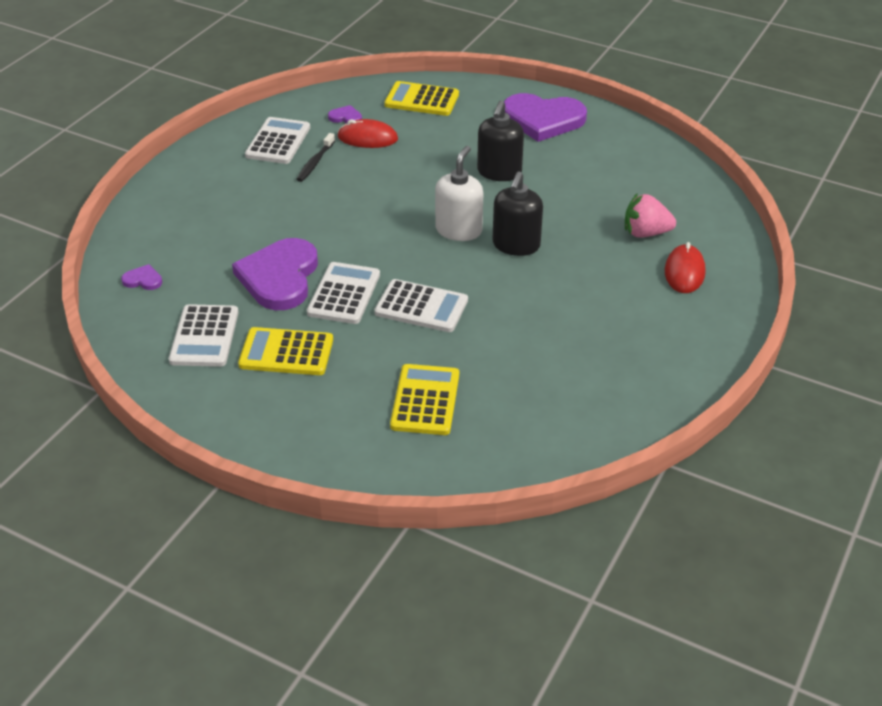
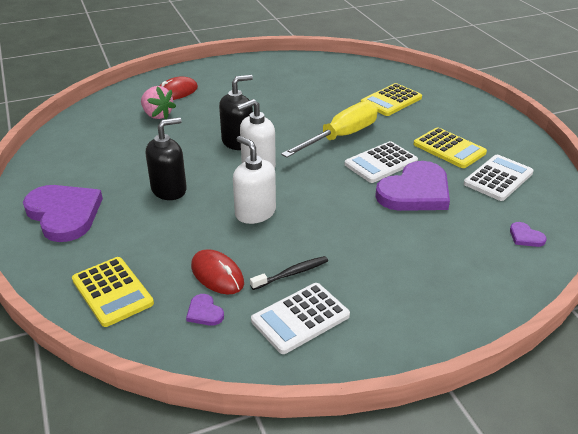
camera: 140 degrees left, 5 degrees down
(400, 189) = (255, 212): none -> white soap dispenser
(421, 307) = (341, 137): white calculator -> yellow screwdriver

